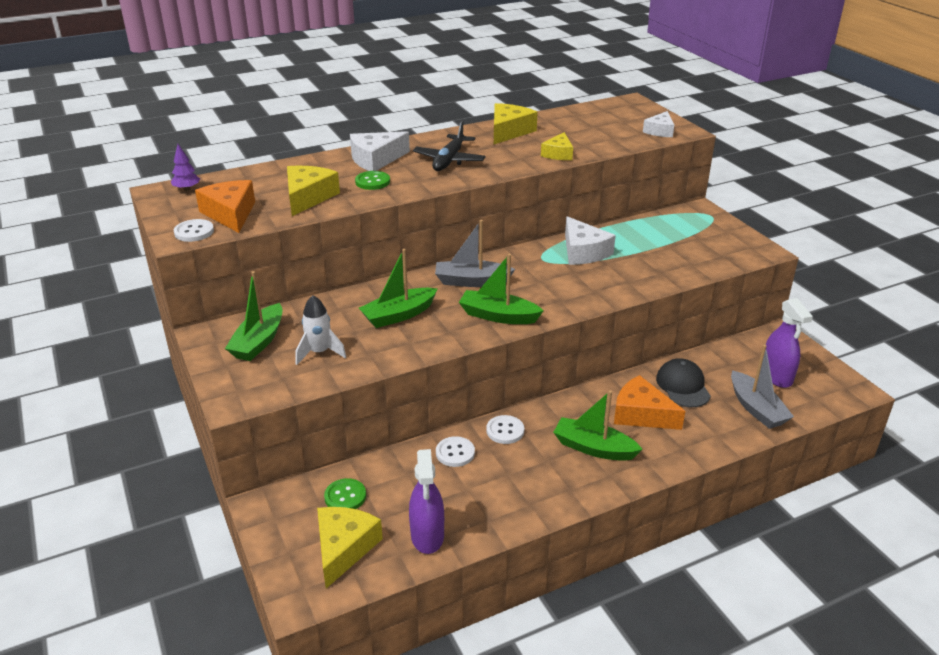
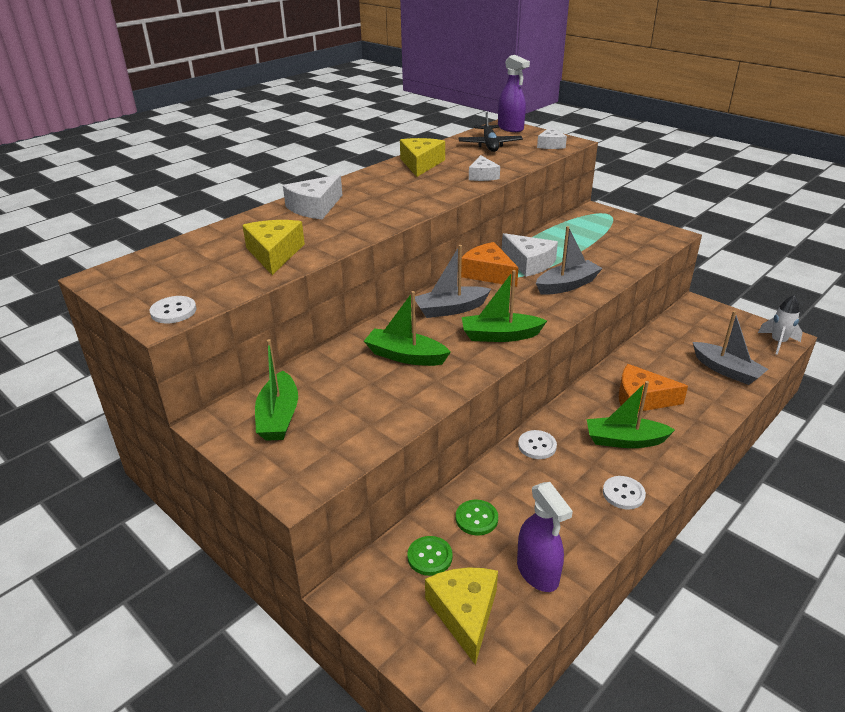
camera: 20 degrees left, 0 degrees up
(187, 189) = (130, 269): purple tree -> none
(230, 214) = (201, 285): orange cheese -> orange cheese (488, 273)
(319, 352) = (352, 412): white rocket -> white rocket (778, 342)
(372, 182) = (329, 228): green button -> green button (476, 518)
(399, 315) = (405, 356): green boat -> green boat turned 75 degrees clockwise
(449, 160) = (388, 196): black plane -> black plane (490, 144)
(455, 453) = (506, 480): white button -> white button (623, 494)
(558, 154) = (482, 176): yellow cheese -> white cheese
(603, 281) = (567, 285): none -> grey boat
(683, 386) = (656, 366): black cap -> none
(776, 376) = (720, 340): purple spray bottle -> purple spray bottle (510, 128)

